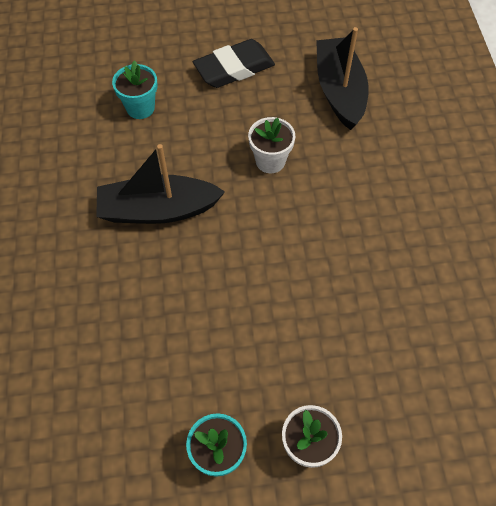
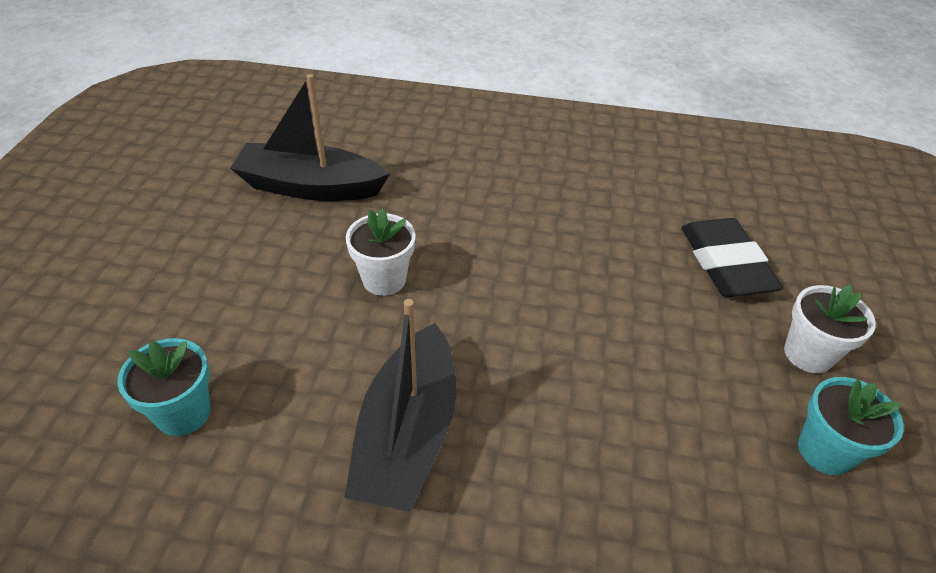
camera: 75 degrees left, 15 degrees down
(234, 68) = (193, 275): black eraser -> black eraser (725, 264)

